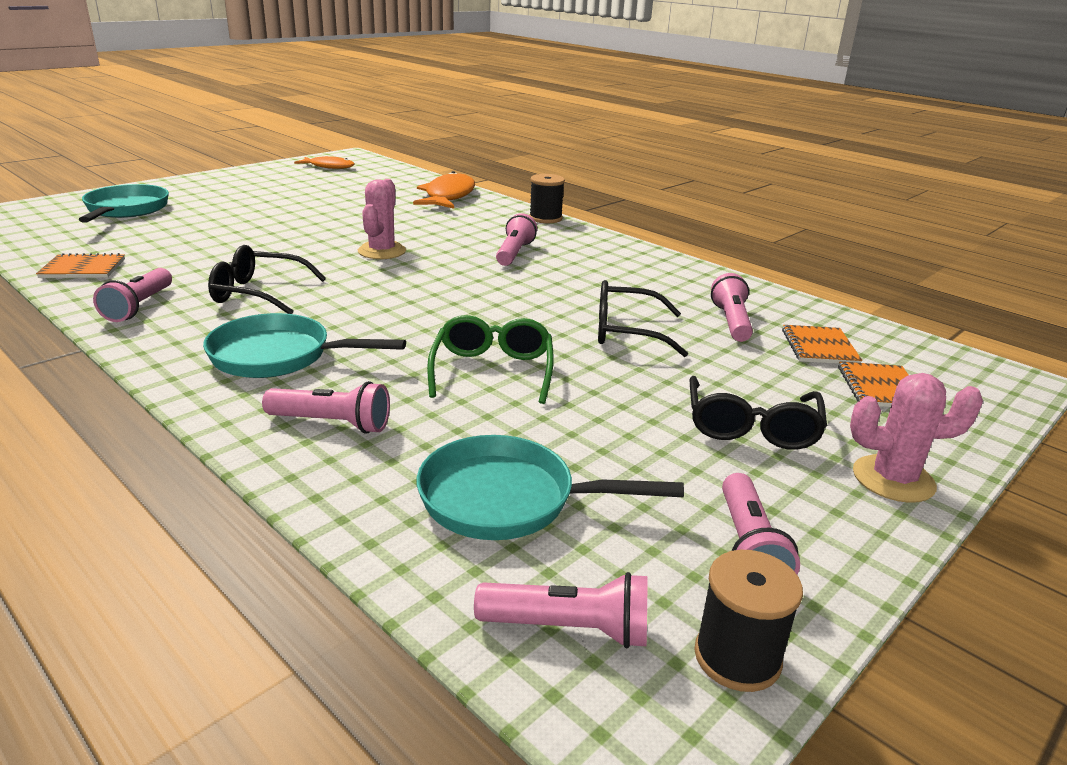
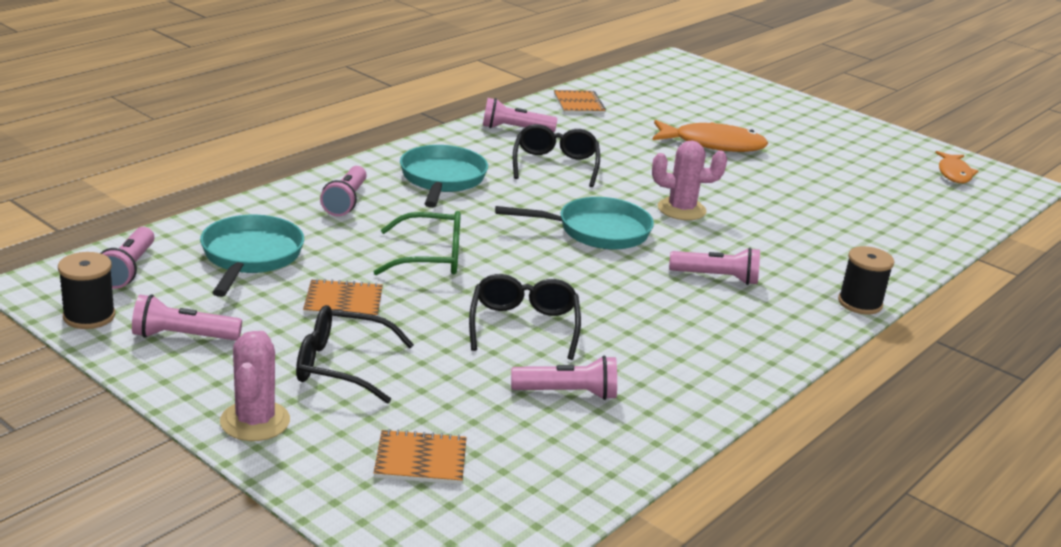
camera: 85 degrees right, 0 degrees up
(126, 210) = (723, 100): turquoise pan -> turquoise pan (597, 231)
(448, 196) = (898, 243): orange fish -> orange fish (713, 144)
(819, 347) = (514, 441): orange notebook -> orange notebook (343, 302)

